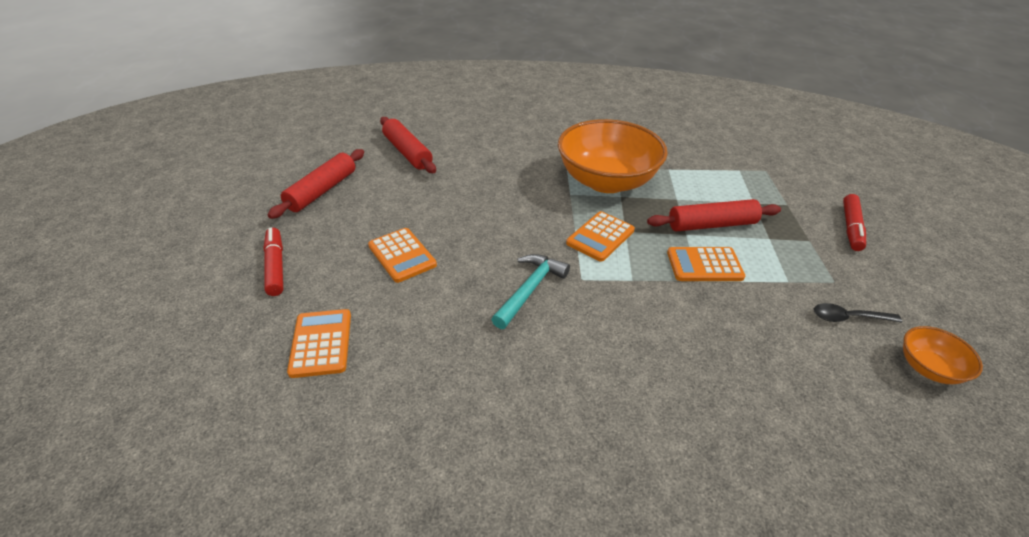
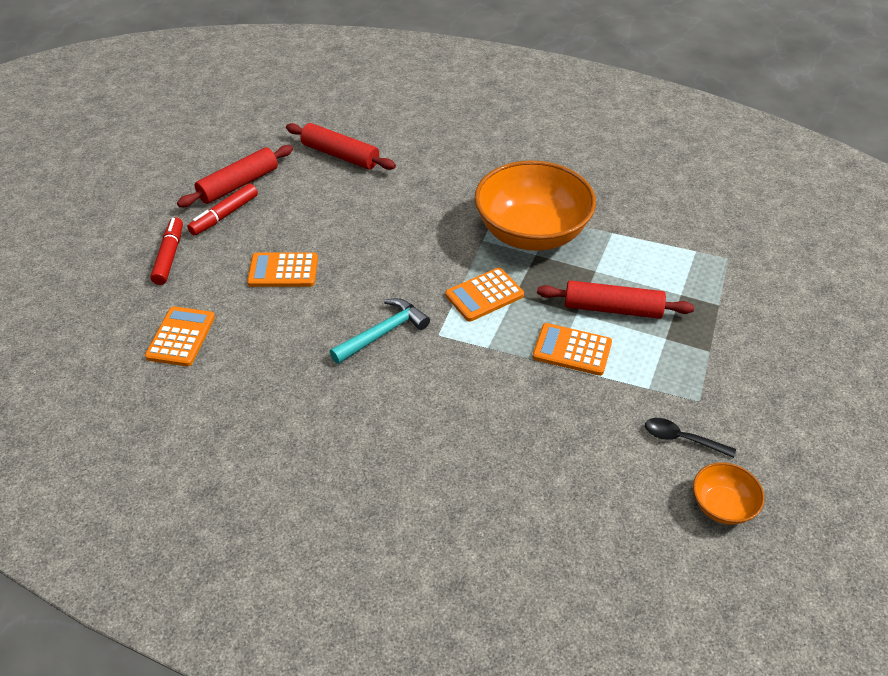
camera: 20 degrees right, 5 degrees up
(402, 255) = (283, 271): orange calculator -> orange calculator turned 105 degrees clockwise
(407, 152) = (340, 155): red rolling pin -> red rolling pin turned 45 degrees counterclockwise
(851, 227) = (771, 348): red marker -> red marker (224, 215)

